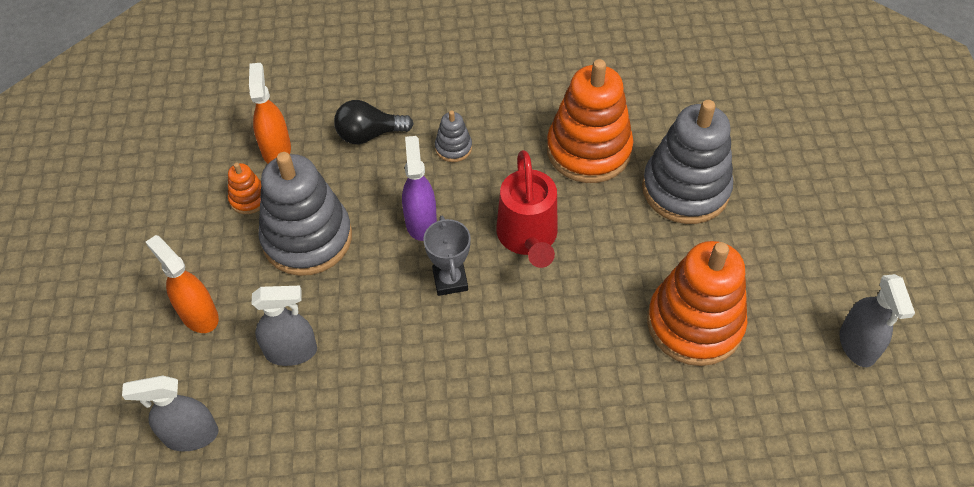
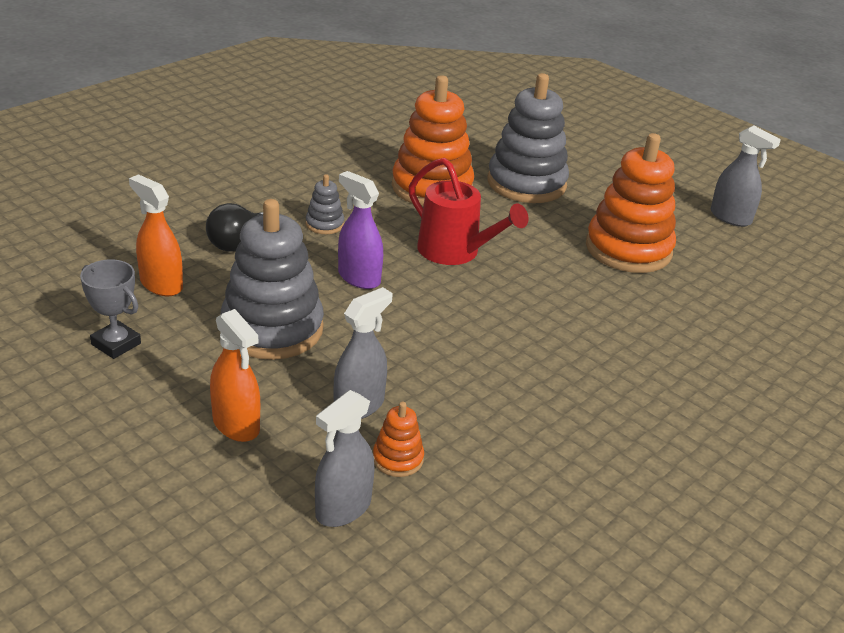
camera: 45 degrees left, 20 degrees down
(199, 315) = (236, 425): orange spray bottle -> orange spray bottle turned 135 degrees counterclockwise
(249, 199) = (178, 327): orange stacking toy -> orange stacking toy (398, 459)
(450, 280) = (430, 301): grey trophy -> grey trophy (116, 344)

